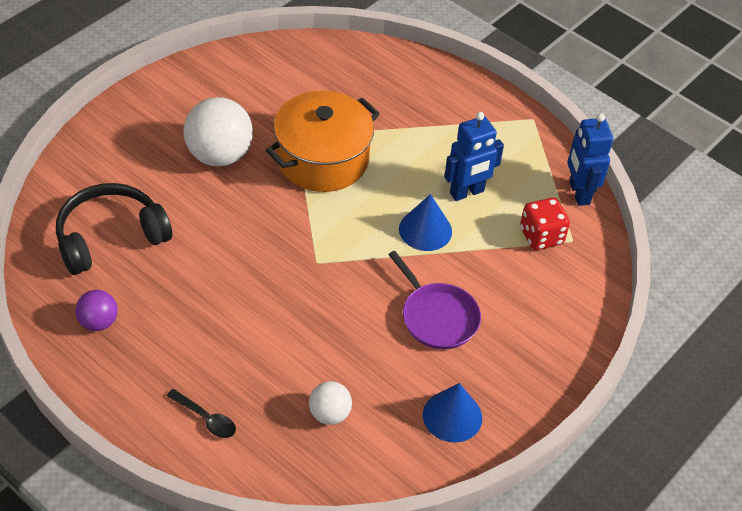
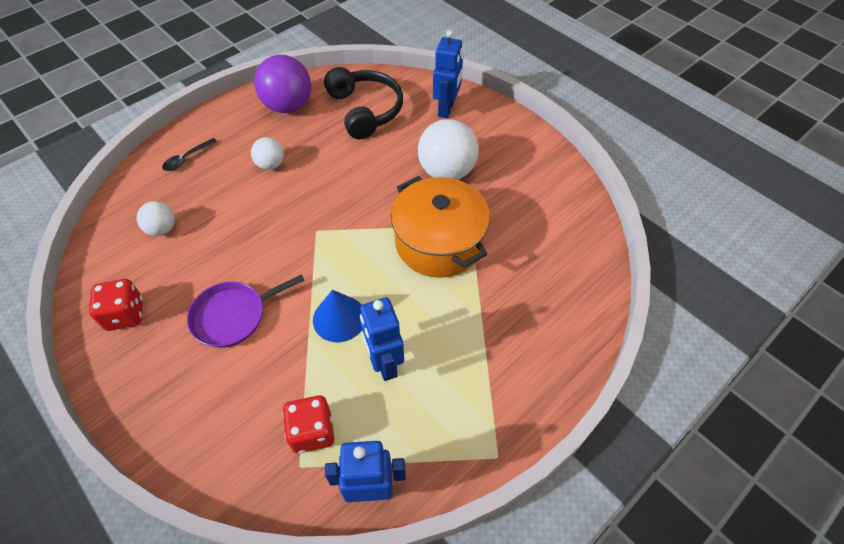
camera: 100 degrees right, 5 degrees up
(98, 322) = (288, 106): purple ball -> purple ball, size x1.85
(110, 158) = (446, 109): none -> blue robot
(214, 322) = (271, 164): none -> white ball
(452, 416) = (125, 314): blue cone -> red dice

